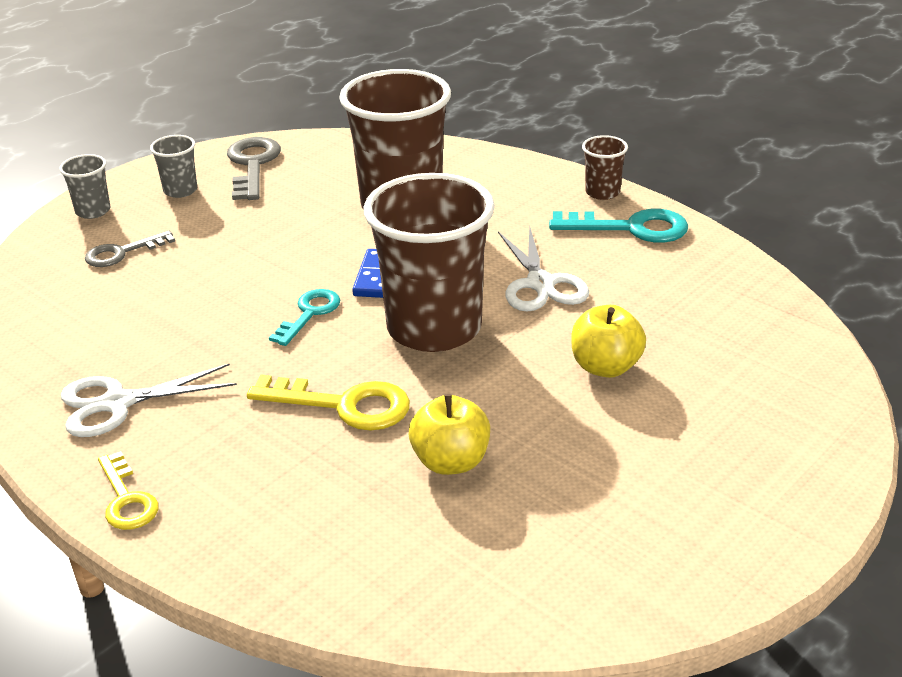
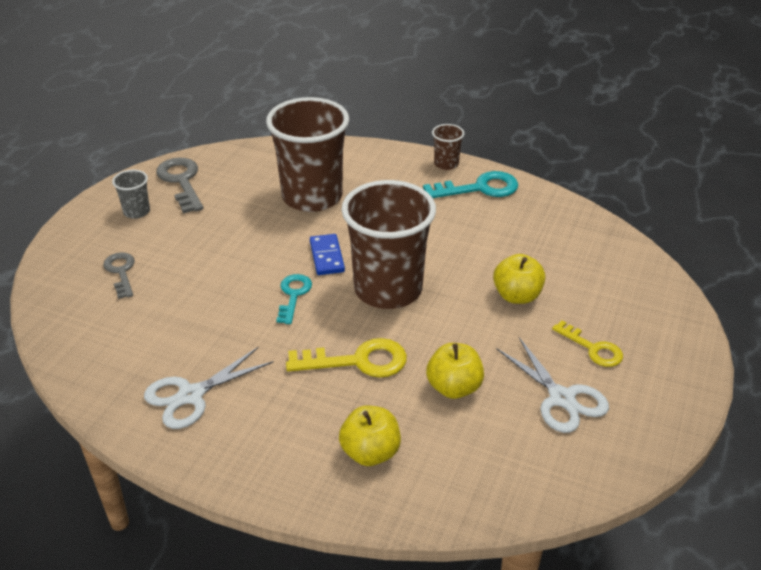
camera: 20 degrees left, 5 degrees up
(93, 211) = (76, 241): grey cup -> none
(122, 253) = (121, 272): grey key -> grey key turned 120 degrees clockwise
(126, 499) = (243, 469): yellow key -> yellow key (593, 348)
(294, 516) = (370, 452): none -> yellow apple
(540, 284) = (442, 241): white scissors -> white scissors (561, 398)

